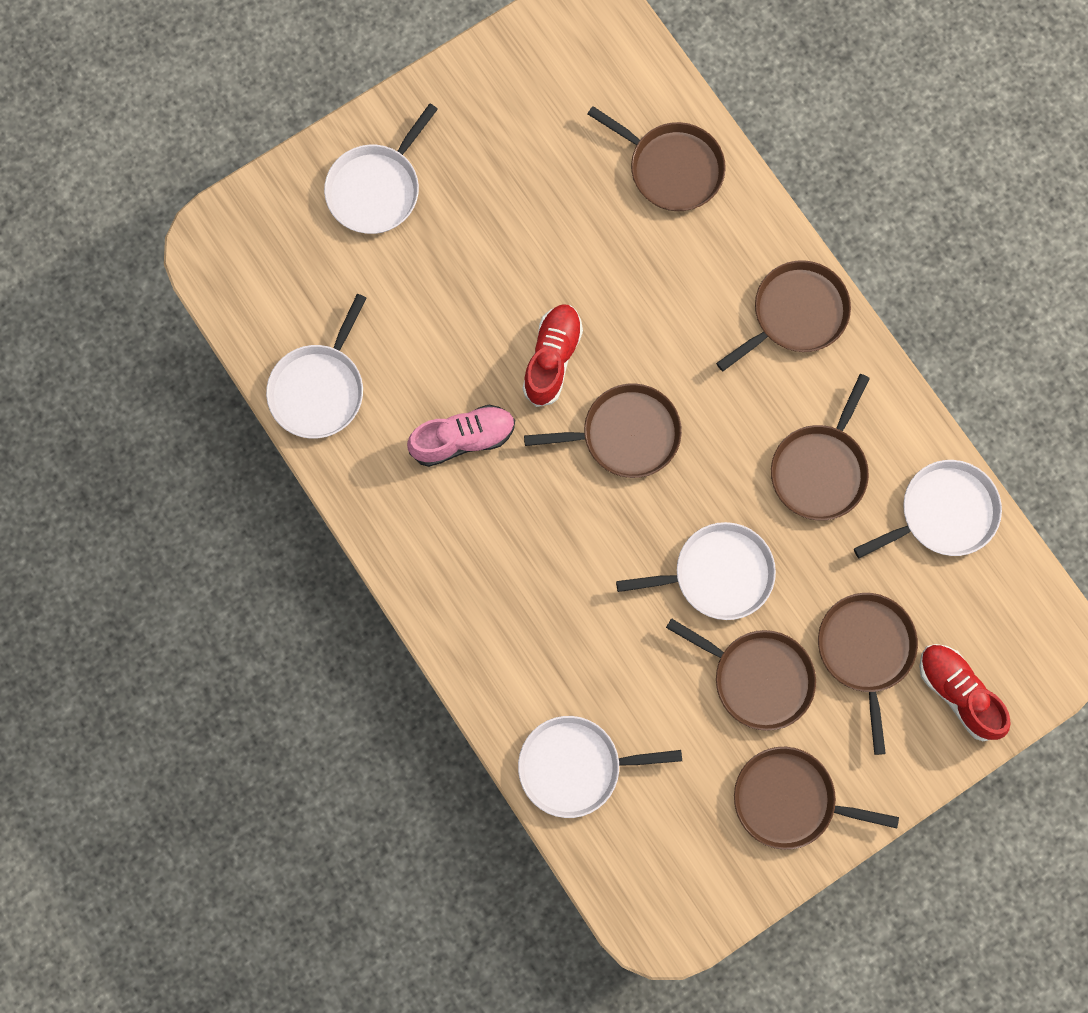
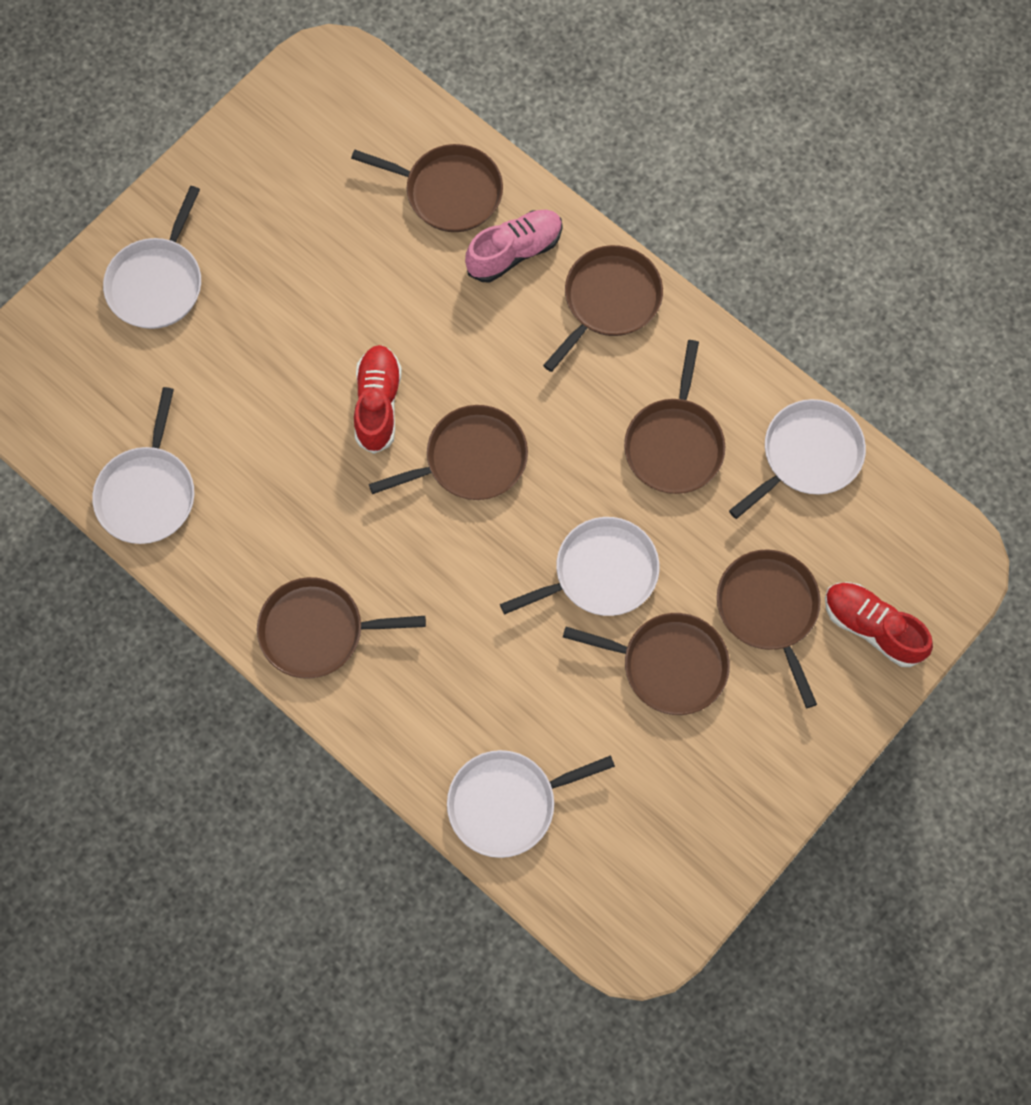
camera: 15 degrees left, 5 degrees down
(463, 439) = (307, 505): pink shoe -> pink shoe (514, 252)
(789, 799) = (734, 778): brown pan -> brown pan (318, 630)

